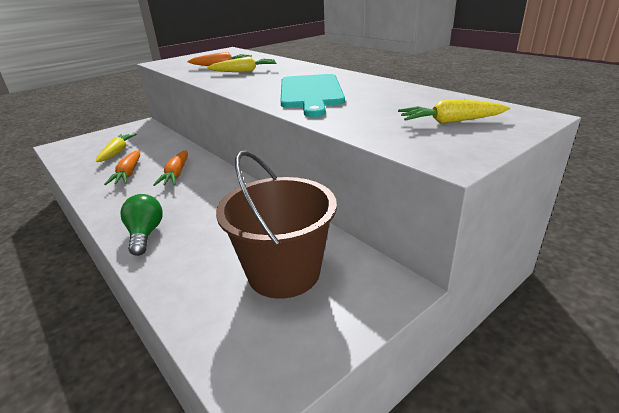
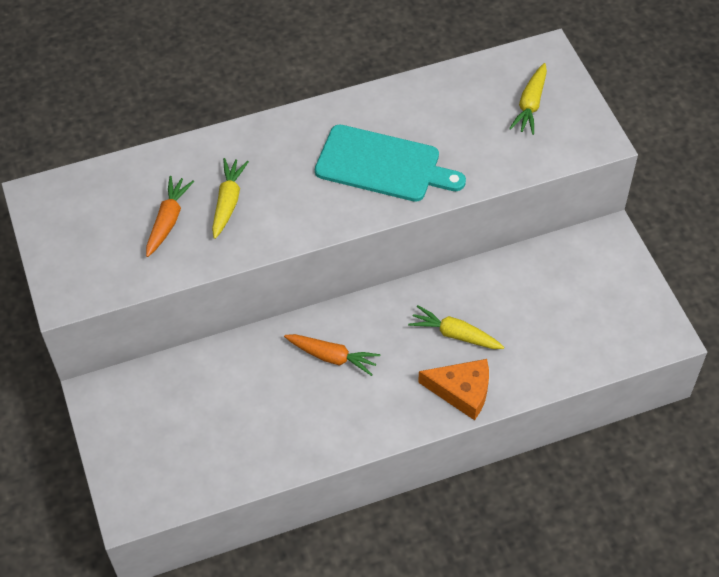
camera: 70 degrees left, 25 degrees up
(117, 152) = (212, 424): yellow carrot -> yellow carrot (455, 334)
(128, 174) = (301, 409): orange carrot -> none
(145, 234) = (462, 391): green light bulb -> orange cheese
(284, 272) = (566, 296): brown bucket -> none

